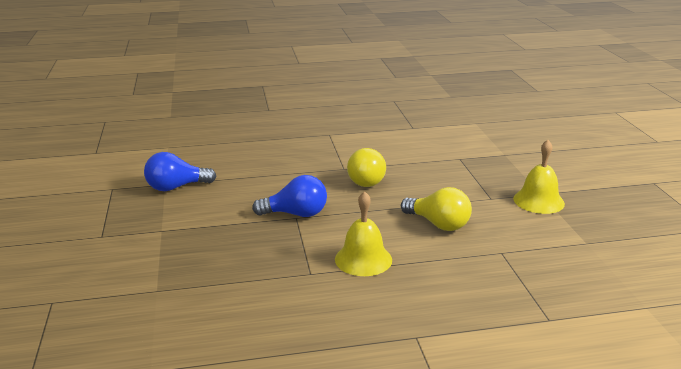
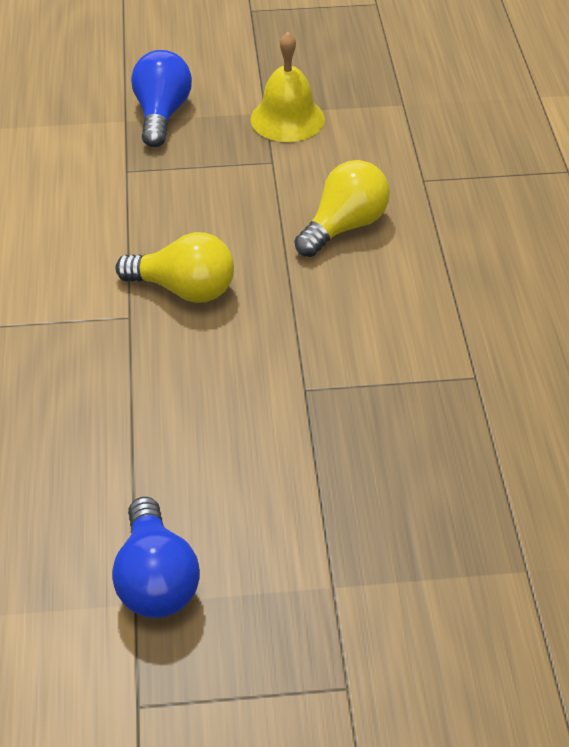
camera: 85 degrees left, 20 degrees up
(296, 214) = (294, 389): blue light bulb -> blue light bulb (161, 114)
(363, 259) = (438, 316): yellow bell -> none

